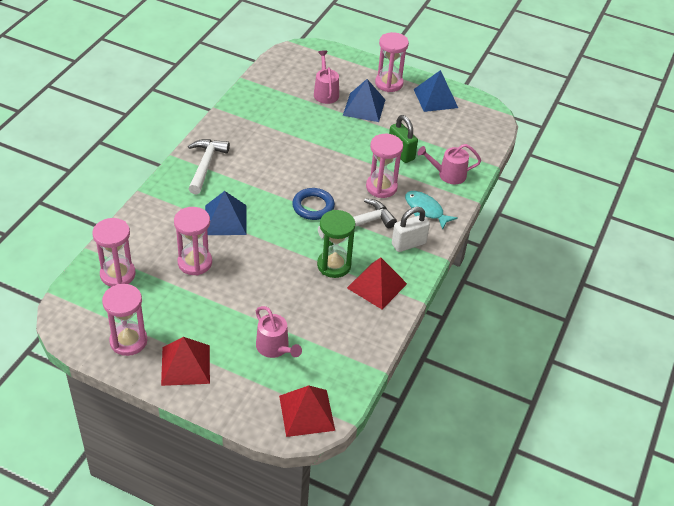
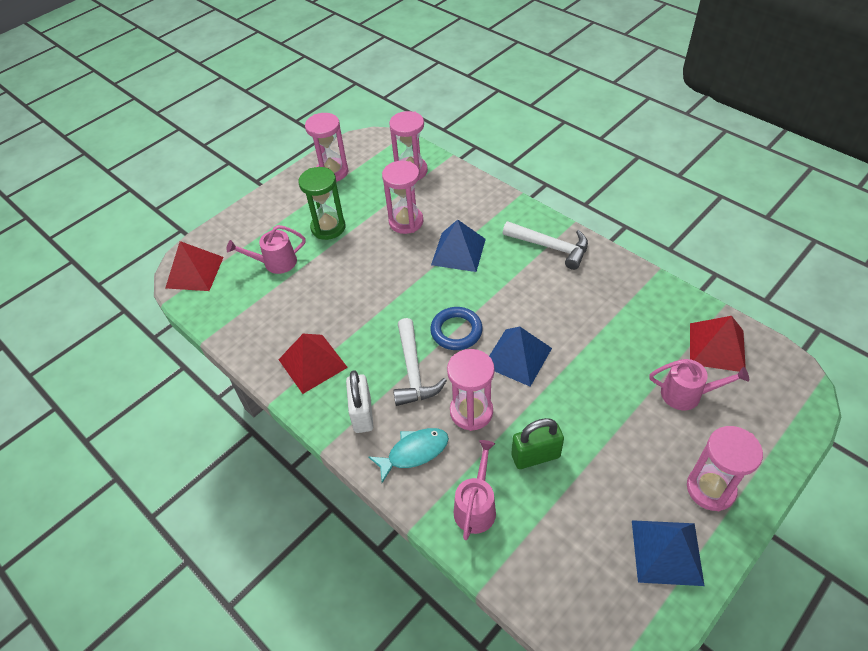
camera: 115 degrees right, 5 degrees up
(185, 365) = (289, 202): red pyramid -> red pyramid (717, 347)
(334, 265) = (358, 331): green hourglass -> green hourglass (328, 227)
(364, 107) = (648, 436): blue pyramid -> blue pyramid (517, 357)

